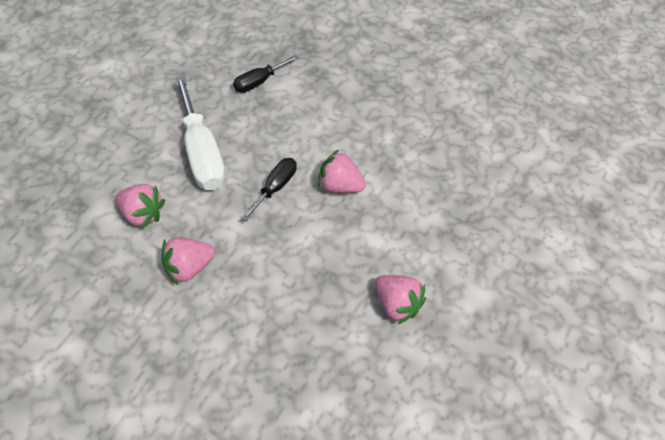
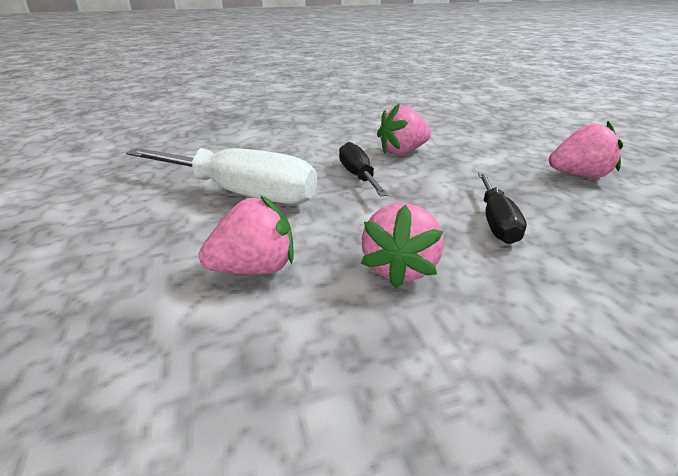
camera: 45 degrees left, 25 degrees down
(259, 82) = (220, 140): black screwdriver -> black screwdriver (496, 222)

